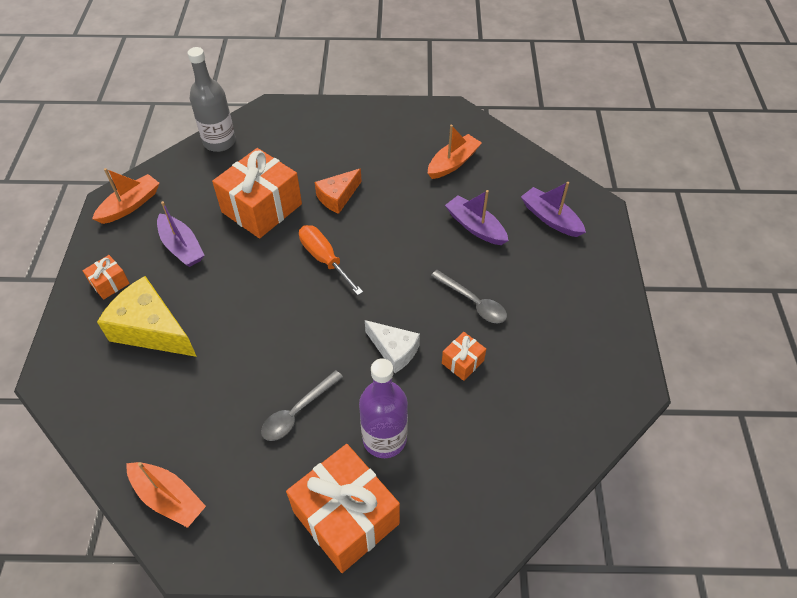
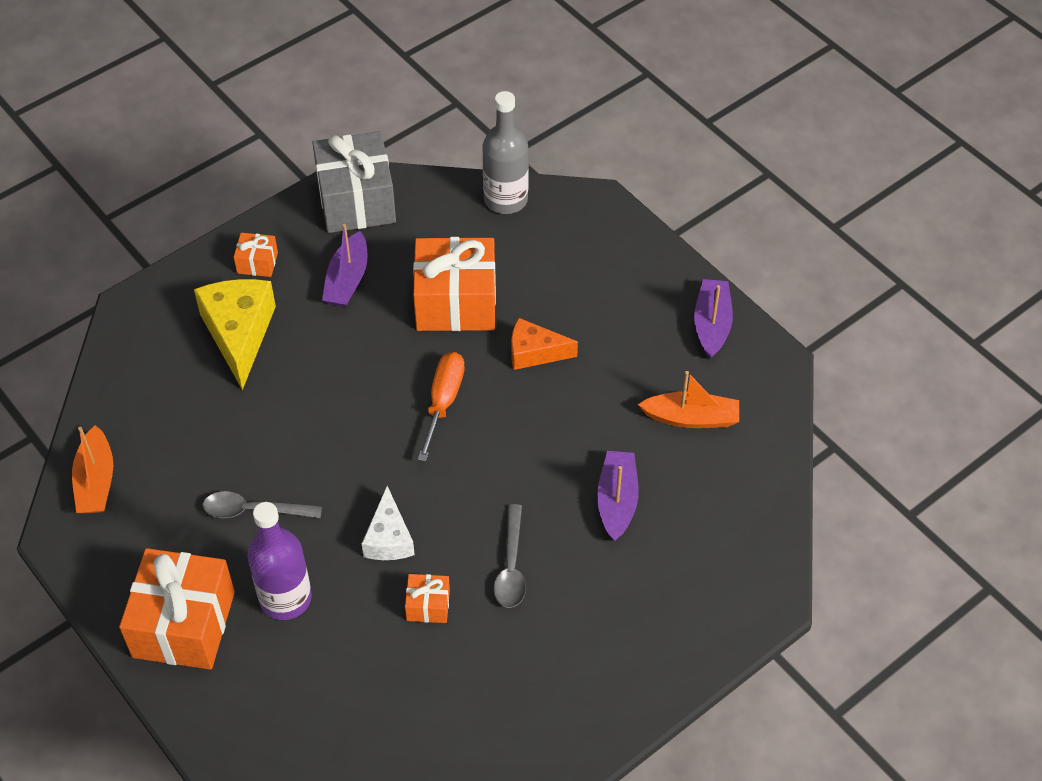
camera: 50 degrees right, 0 degrees up
(130, 205) = (356, 201): orange boat -> grey gift
(550, 218) = (701, 564): purple boat -> purple boat (711, 324)

